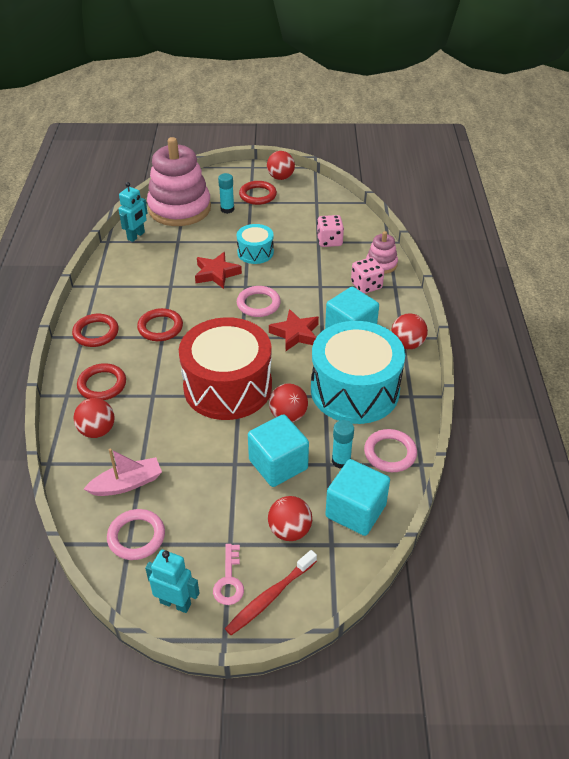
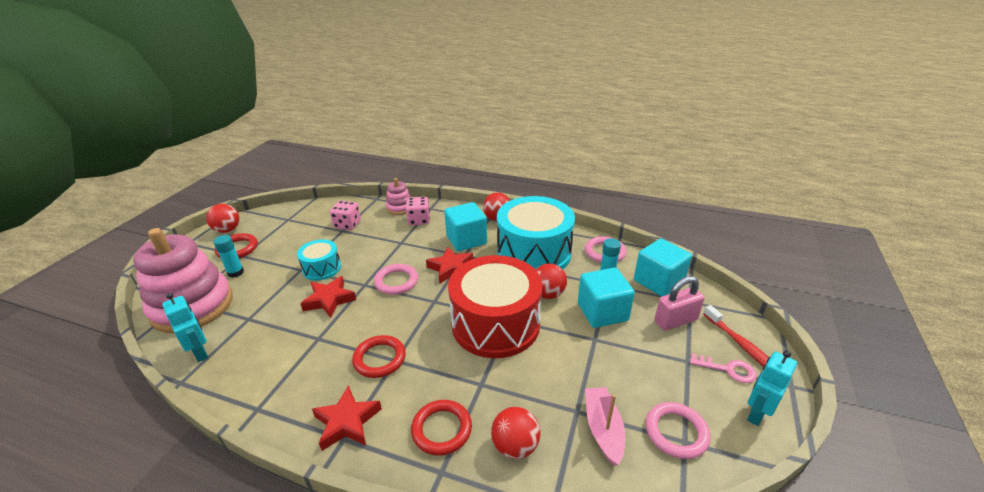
camera: 70 degrees left, 10 degrees down
(96, 333) = (347, 422): red ring -> red star
(290, 531) = (675, 321): red ball -> pink padlock

